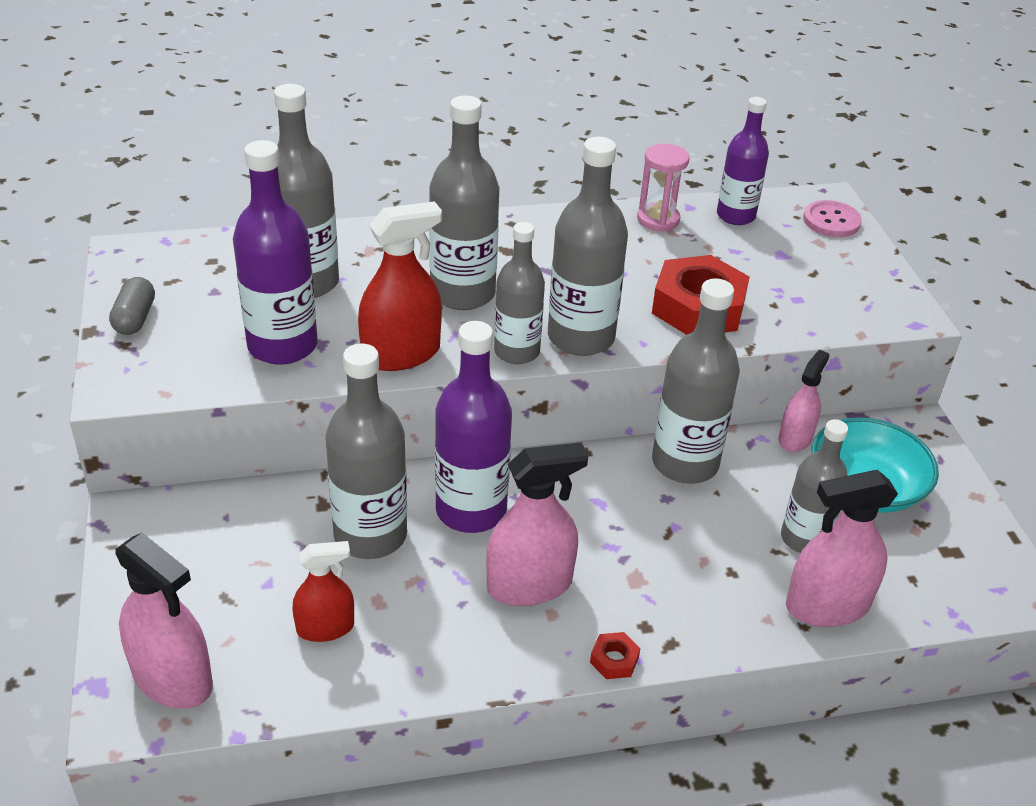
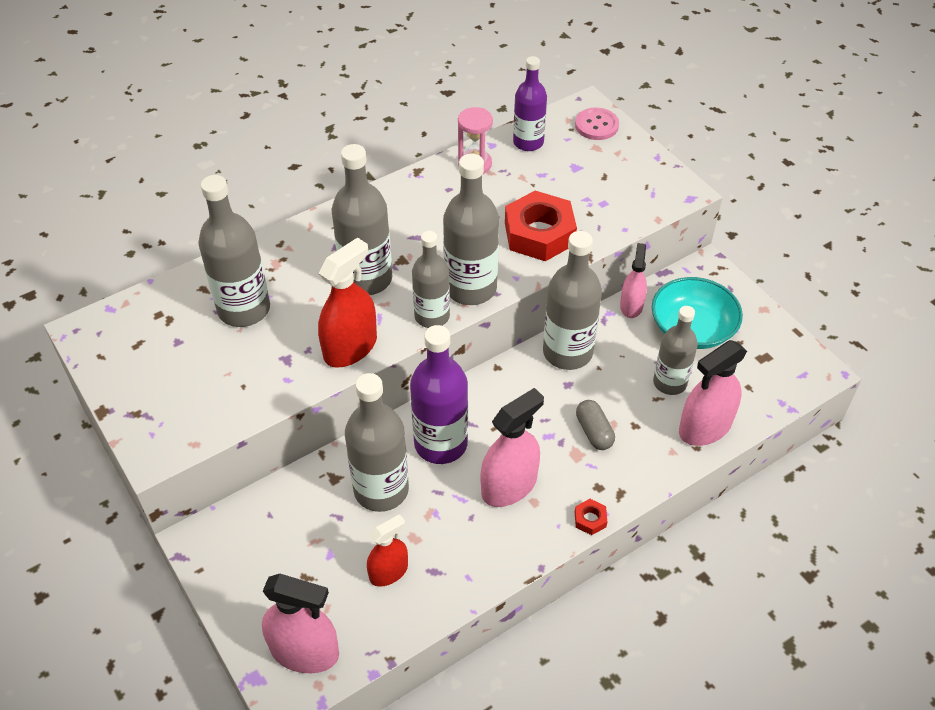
camera: 20 degrees left, 10 degrees up
(135, 318) = (130, 388): grey capsule -> grey capsule (594, 432)
(282, 346) = (258, 371): purple bottle -> none

